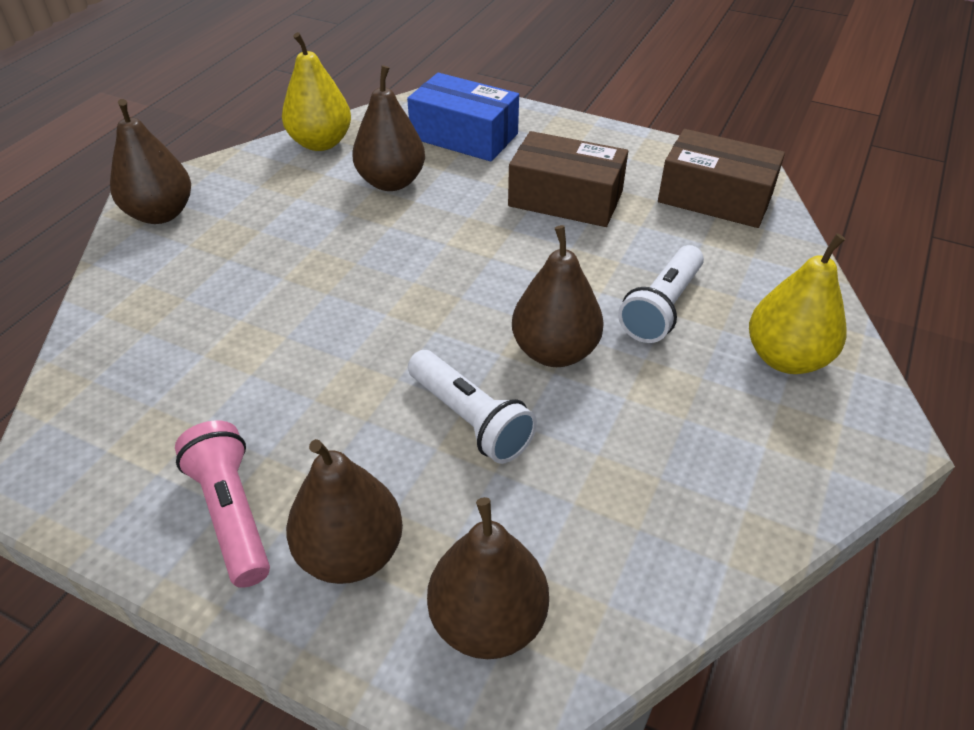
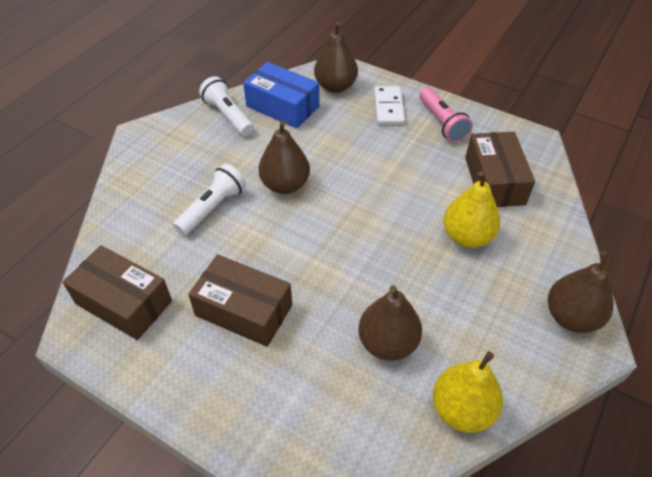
camera: 175 degrees left, 5 degrees up
(174, 383) = (494, 181): none -> brown box
(350, 552) = (389, 108): brown pear -> white domino
(464, 136) = (319, 410): blue box -> blue box (282, 106)
(470, 419) = (336, 153): white flashlight -> white flashlight (228, 116)
(786, 358) = (159, 173): yellow pear -> yellow pear (467, 236)

